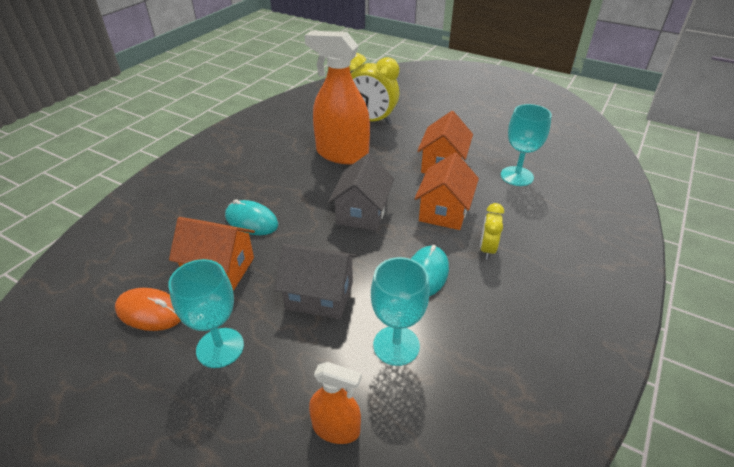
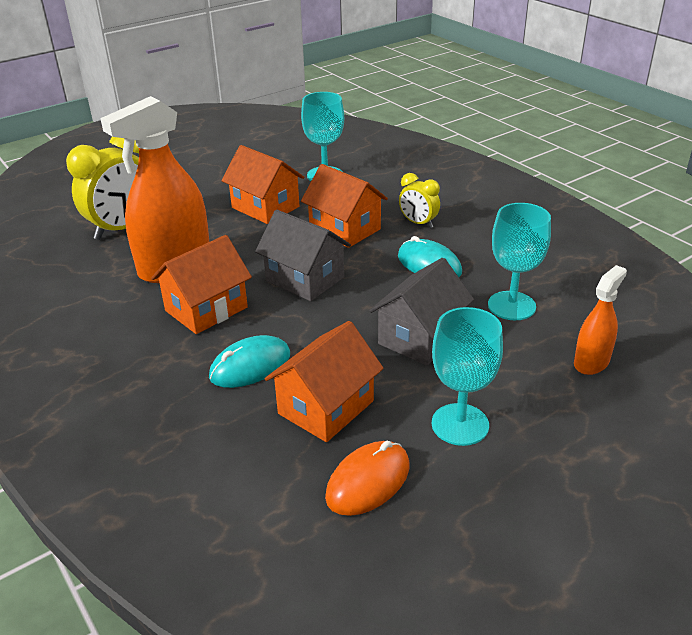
camera: 65 degrees left, 5 degrees down
(303, 182) = (206, 309): none -> orange house

